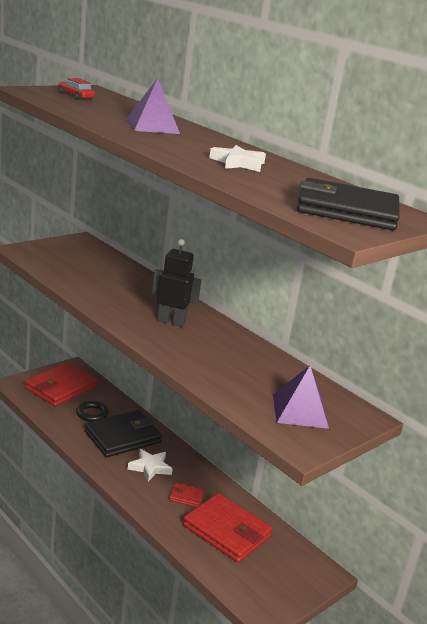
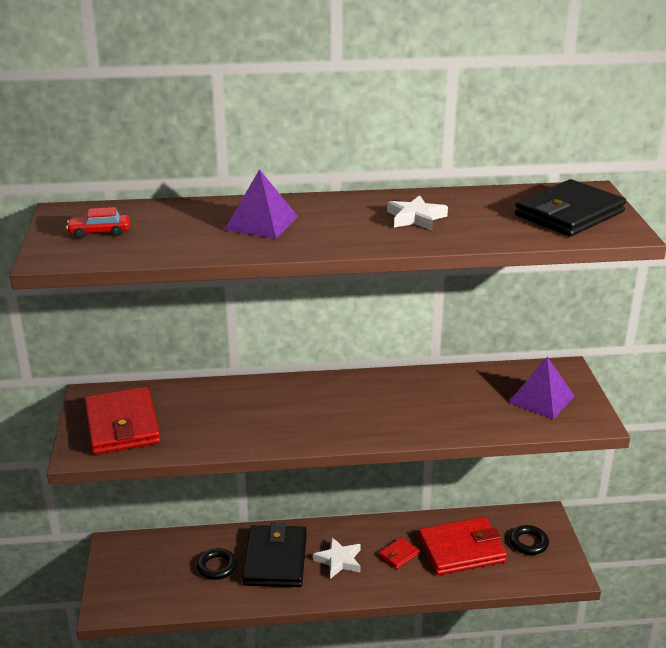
camera: 50 degrees left, 5 degrees up
(61, 387) = (145, 572): red wallet -> red wallet (122, 425)
(171, 322) = (340, 407): black robot -> none
(277, 572) = (528, 543): none -> black ring

